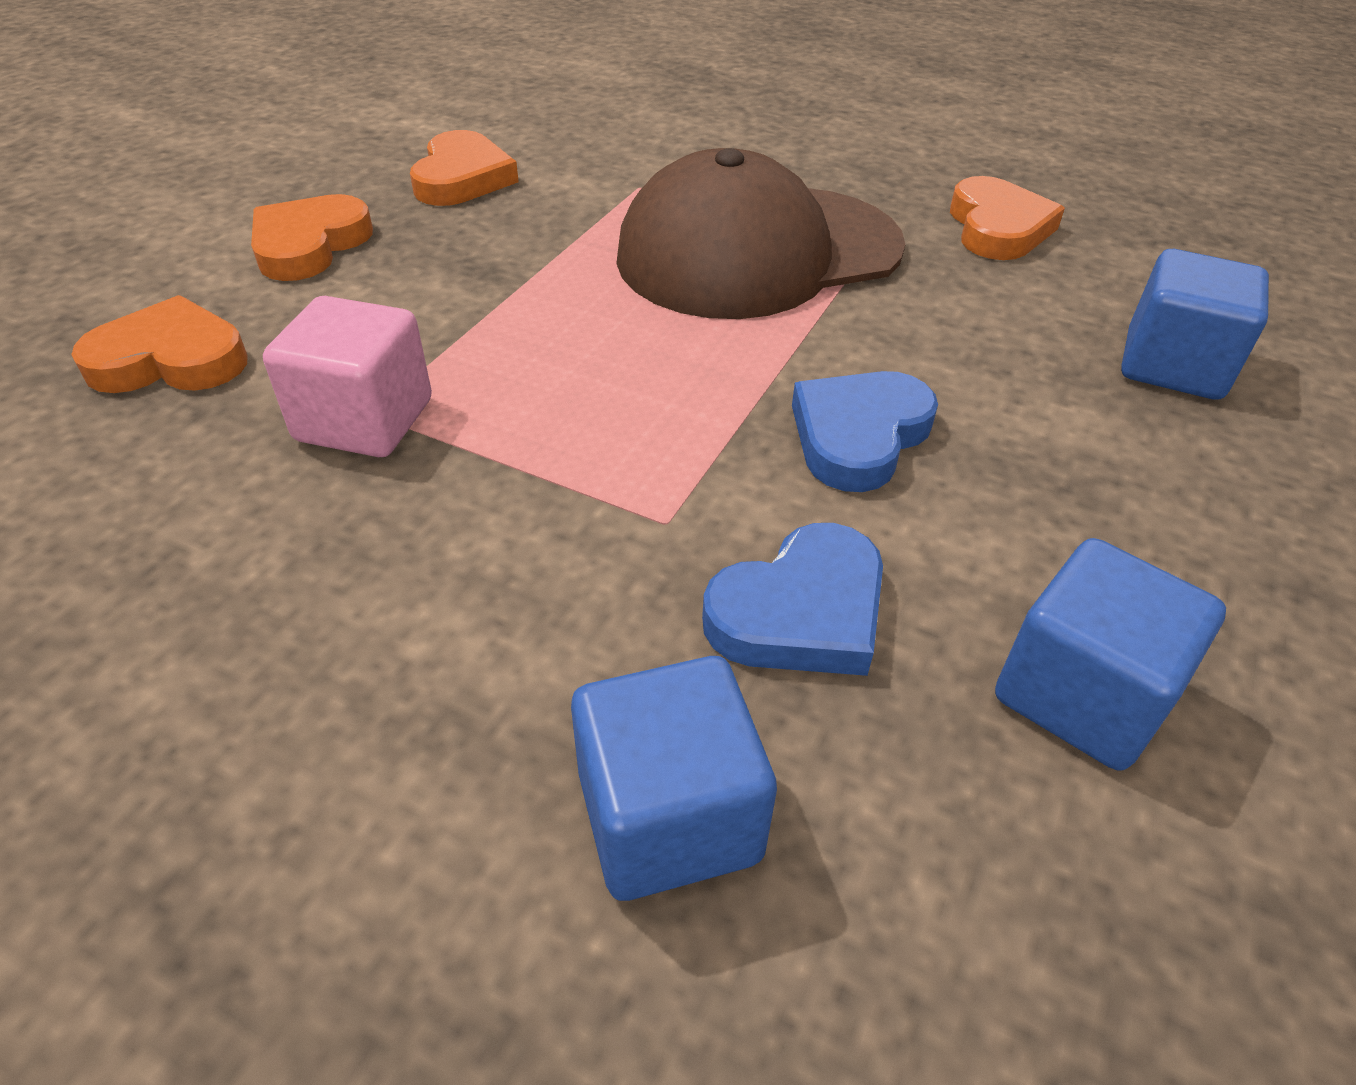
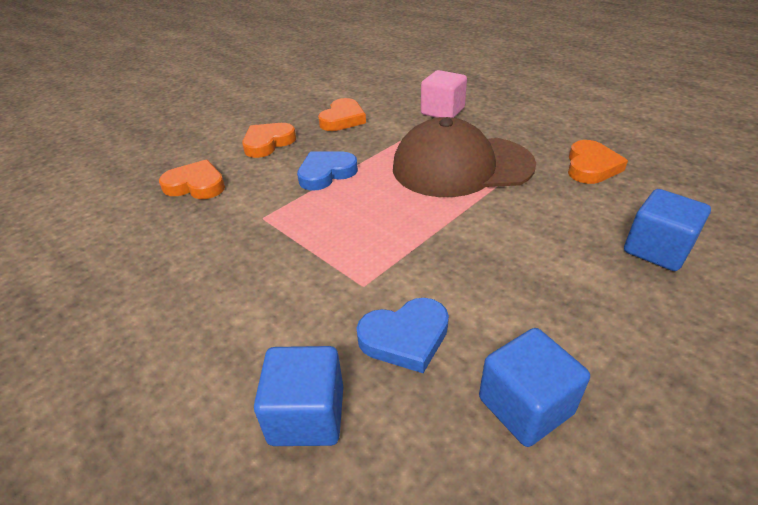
camera: 20 degrees right, 5 degrees down
(364, 420) = (258, 221): pink cube -> pink cube (442, 111)
(859, 436) = (470, 260): blue heart -> blue heart (326, 173)

